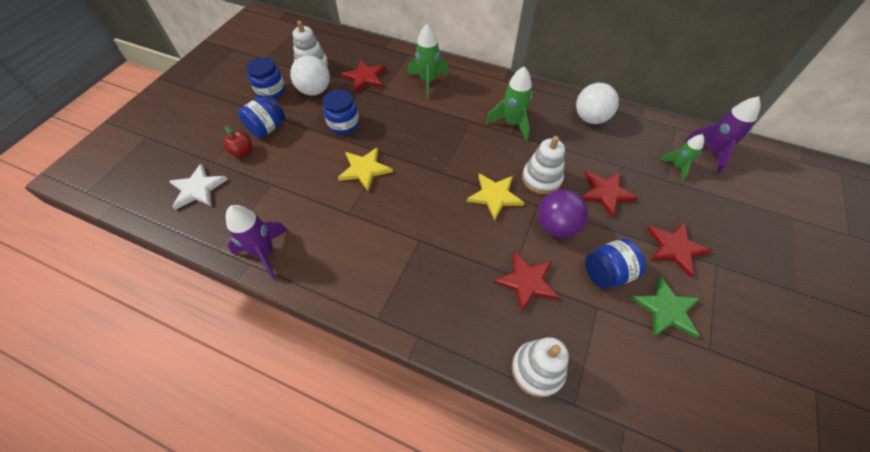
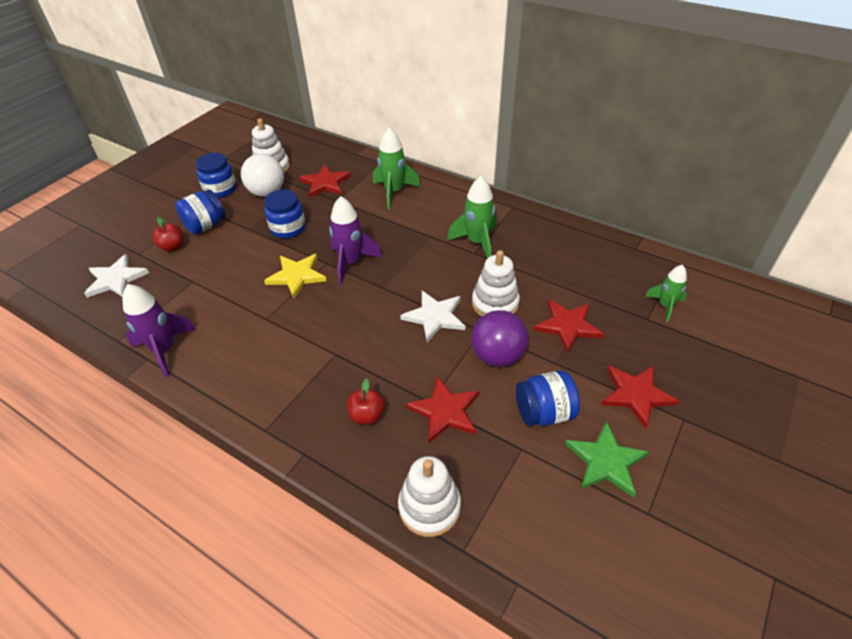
camera: 10 degrees right, 10 degrees down
(462, 293) = (367, 415): none -> red apple
(495, 196) = (435, 317): yellow star -> white star
(590, 118) = (572, 244): white ball -> none
(711, 152) = (713, 293): purple rocket -> purple rocket (351, 262)

